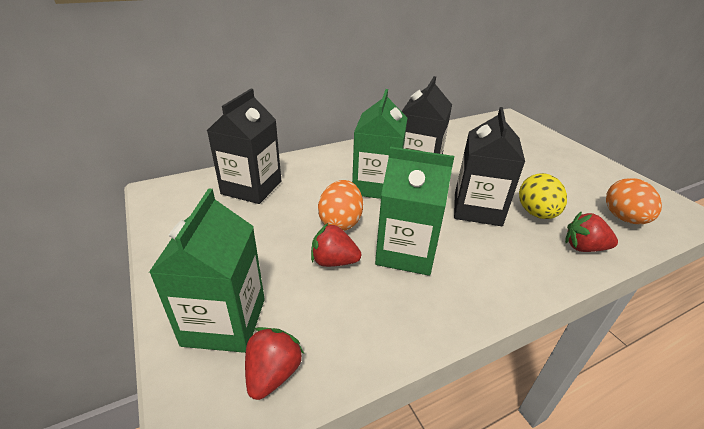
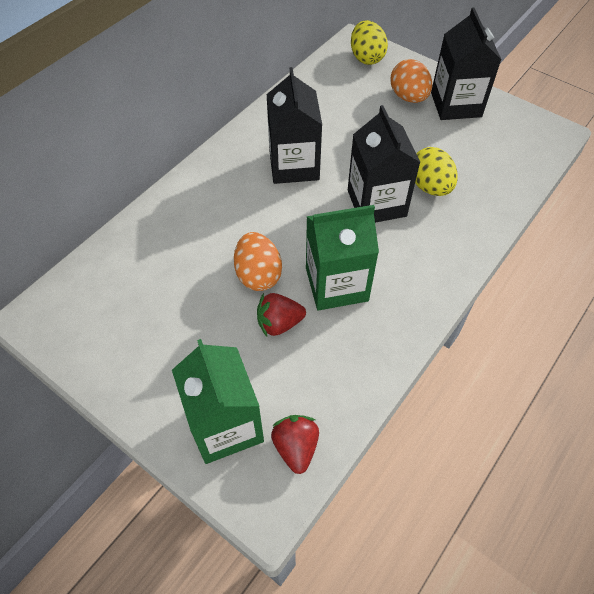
camera: 25 degrees left, 20 degrees up
(251, 187) = (136, 268): black carton -> black carton (456, 104)
(376, 186) = (266, 211): green carton -> none
(514, 126) = (366, 58): none -> yellow egg
(583, 247) = (480, 213): red strawberry -> none
(623, 218) = (504, 162): orange egg -> orange egg (408, 97)

